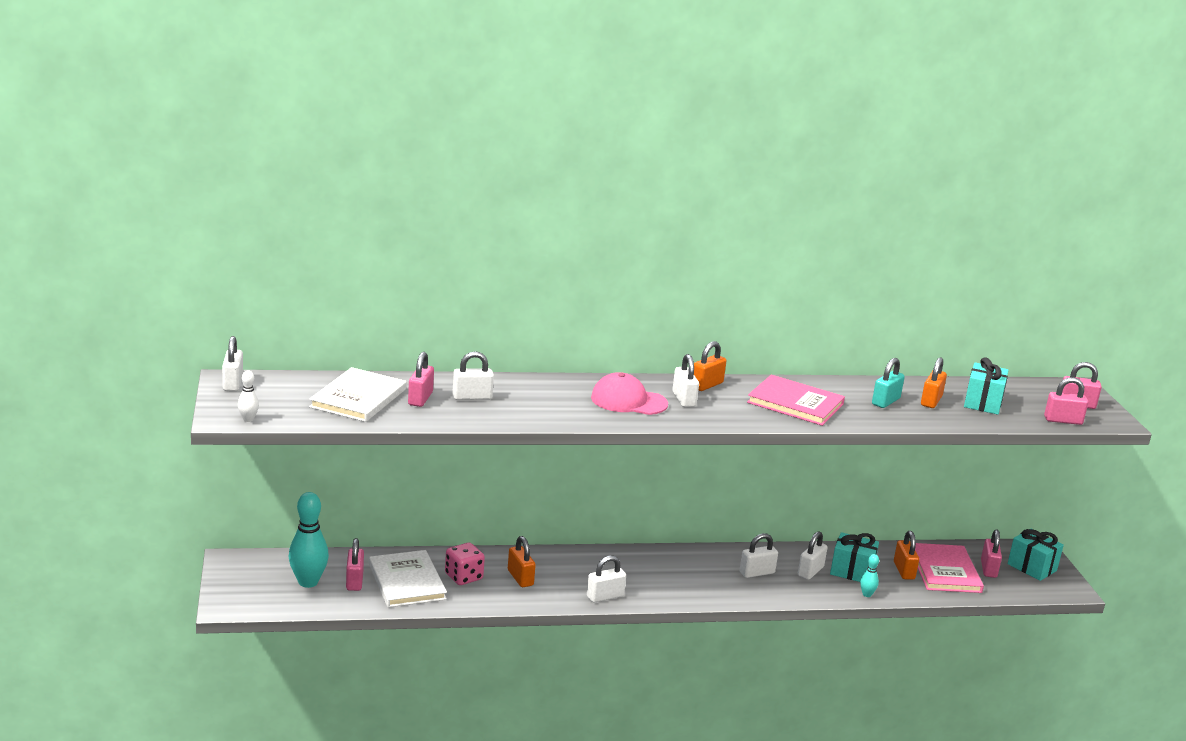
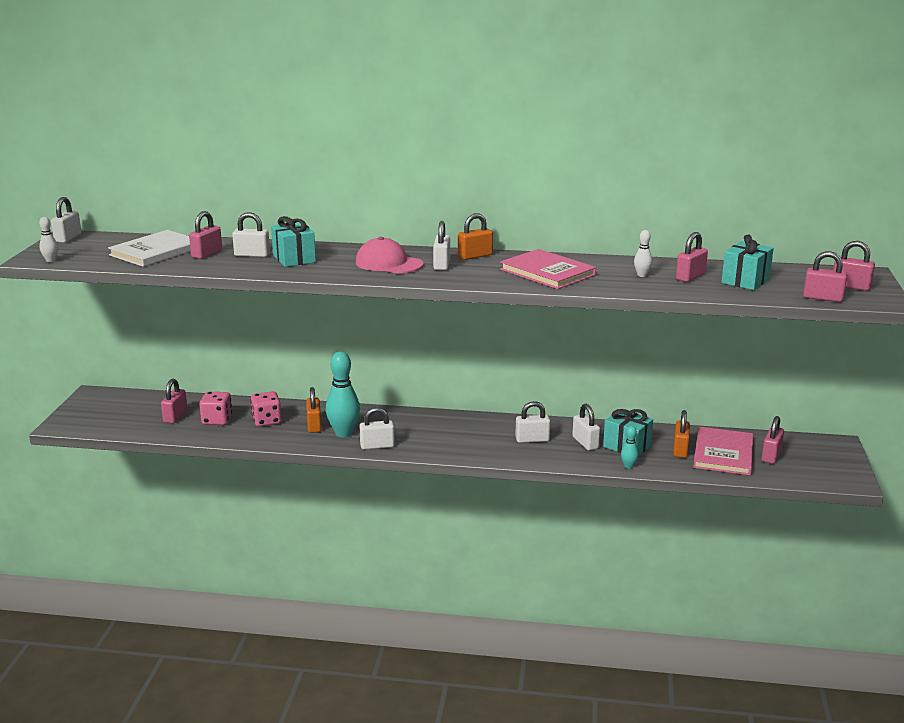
camera: 20 degrees right, 0 degrees up
(308, 582) = (138, 414): turquoise bowling pin -> turquoise bowling pin (344, 433)
(406, 581) = (217, 420): white book -> pink dice
(810, 571) = (585, 443): white padlock -> white padlock turned 75 degrees counterclockwise
(885, 401) = (642, 275): turquoise padlock -> white bowling pin
(931, 401) = (690, 277): orange padlock -> pink padlock
(1032, 567) = (819, 458): turquoise gift -> turquoise gift (294, 259)

